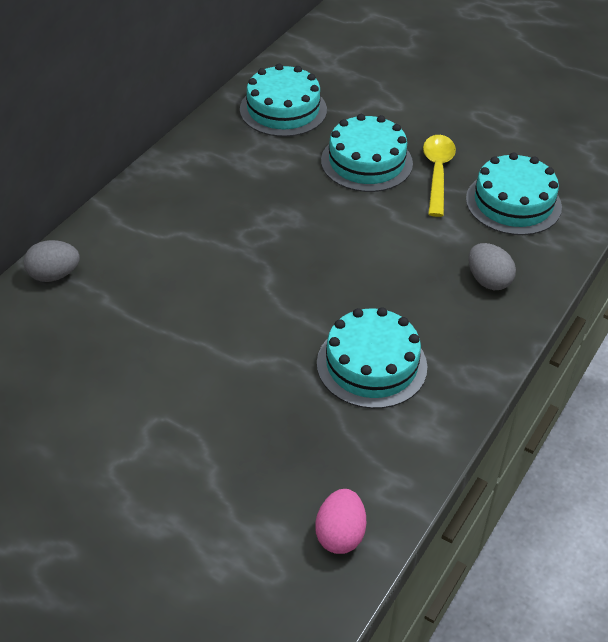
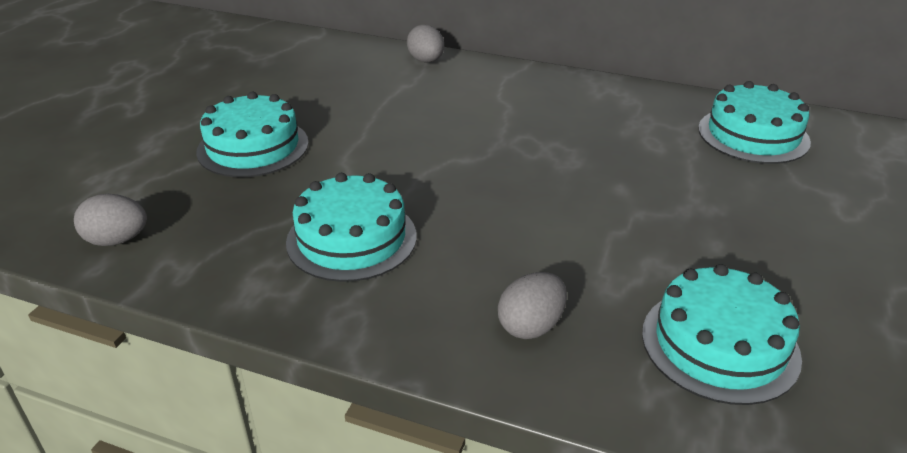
camera: 80 degrees right, 10 degrees down
(340, 535) = (117, 240): pink egg -> grey egg
(366, 162) = (706, 202): turquoise cake -> turquoise cake (253, 147)
(437, 173) = (730, 262): yellow spoon -> none

